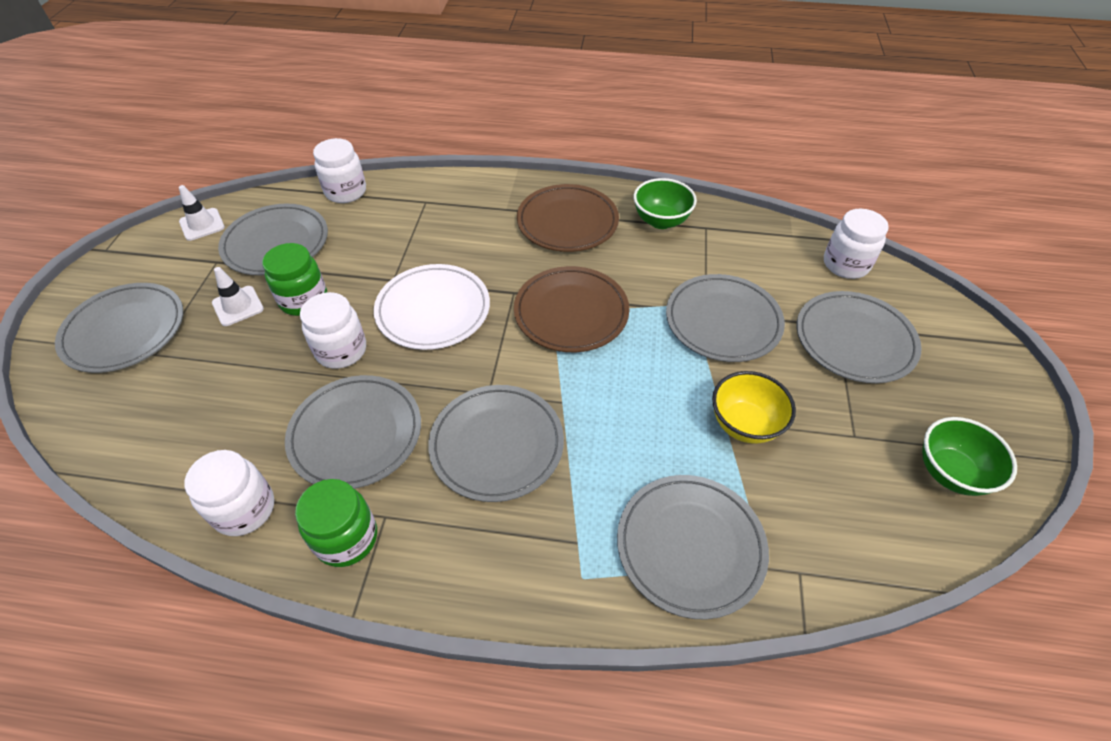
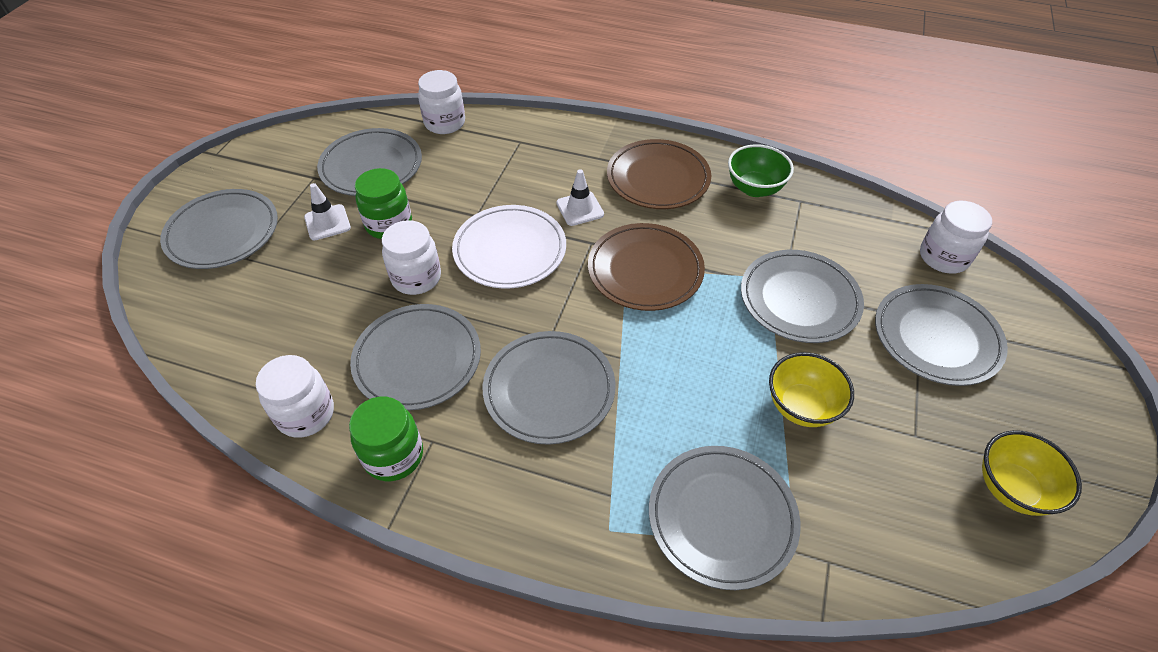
camera: 10 degrees right, 0 degrees up
(202, 224) = (306, 140): white traffic cone -> white traffic cone (580, 209)
(950, 472) = (1011, 488): green bowl -> yellow bowl

